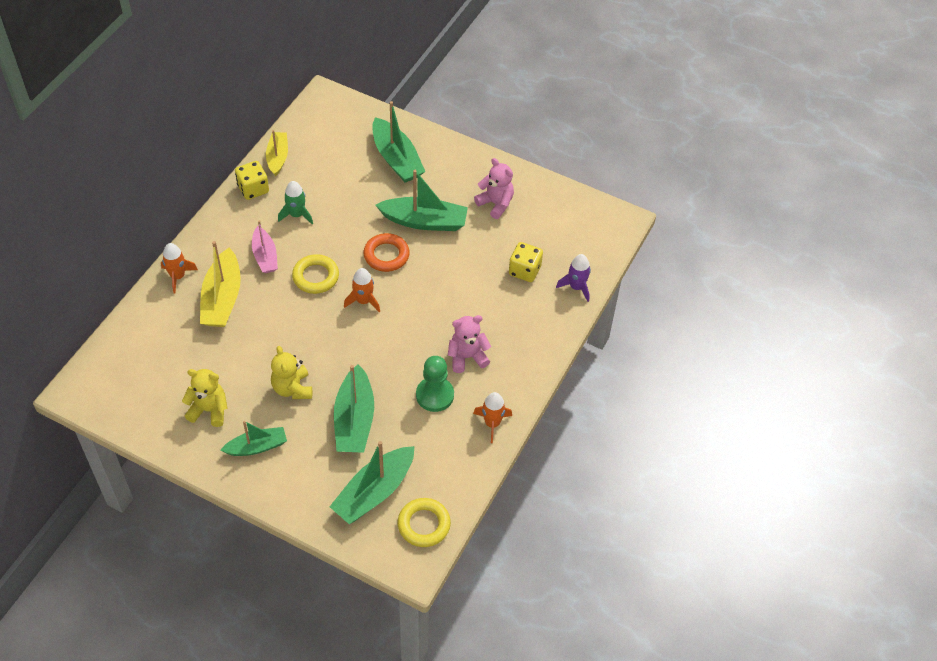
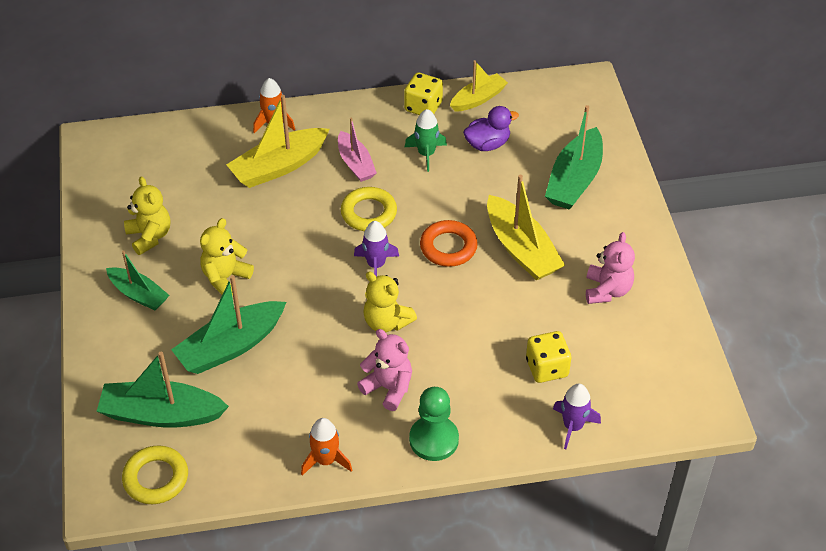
camera: 55 degrees right, 5 degrees down
(265, 256) = (355, 163): pink boat -> pink boat turned 60 degrees counterclockwise
(322, 179) = (487, 144): none -> purple duck
(363, 301) = (376, 265): orange rocket -> purple rocket
(415, 325) = (386, 322): none -> yellow teddy bear
(424, 221) = (521, 249): green boat -> yellow boat
(435, 395) = (317, 391): green pawn -> green pawn (434, 440)

